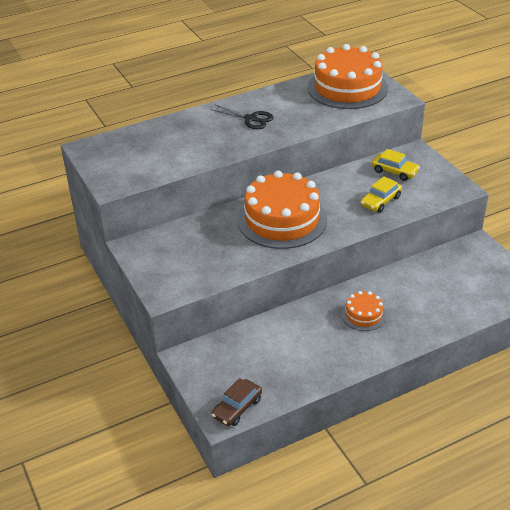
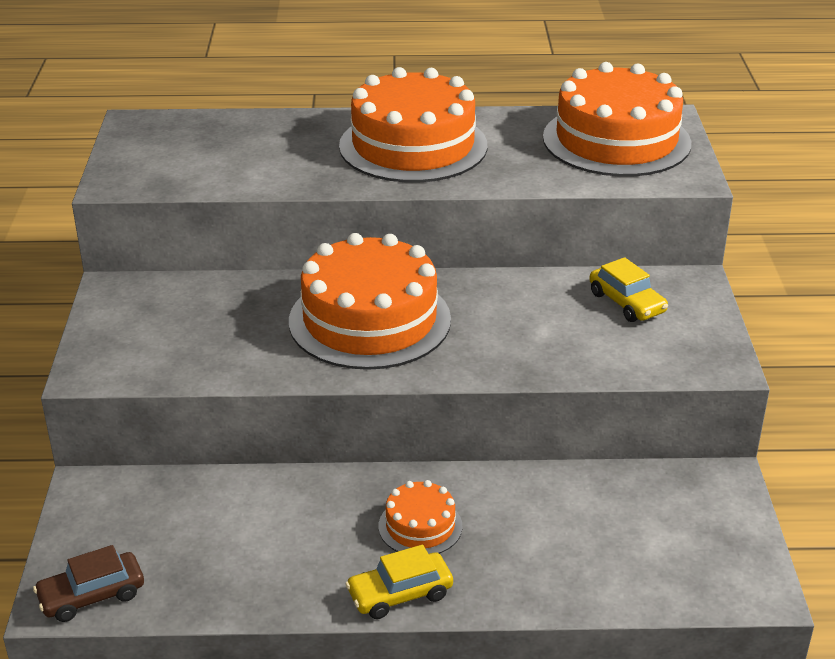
camera: 25 degrees right, 5 degrees down
(250, 119) = (413, 146): black scissors -> orange cake
(380, 201) = (559, 342): yellow car -> yellow car (400, 594)

